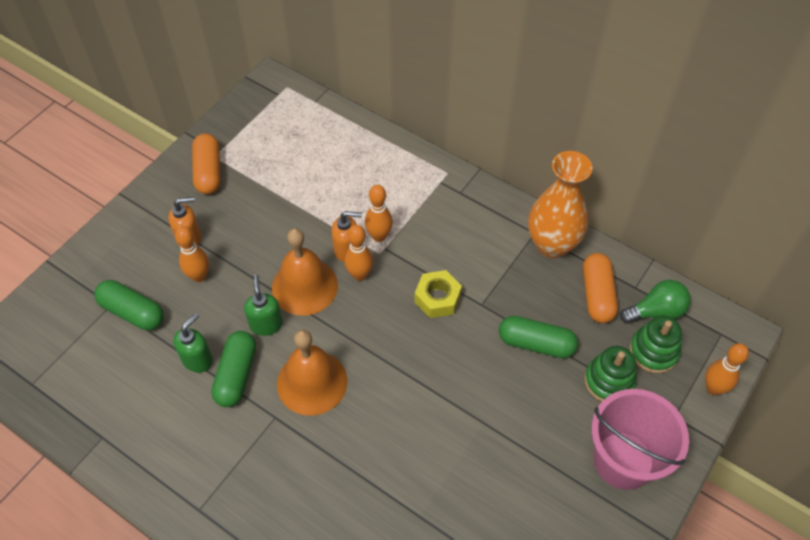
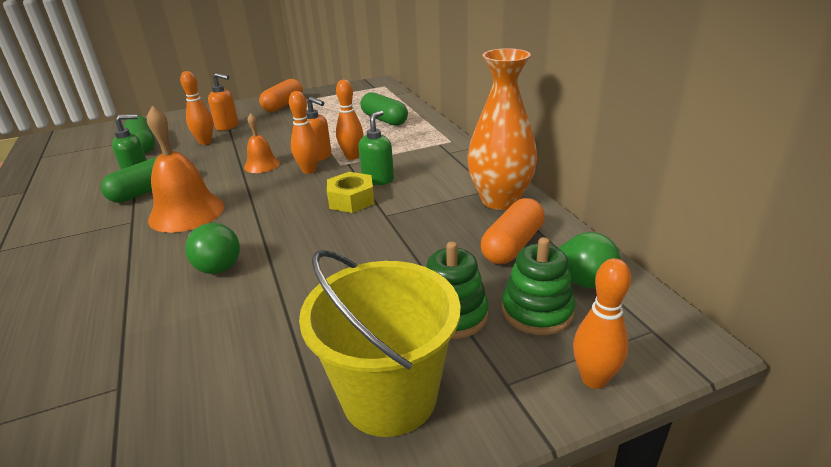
camera: 35 degrees right, 25 degrees down
(266, 324) = (207, 174): green soap dispenser -> green soap dispenser (378, 179)
(304, 286) = (262, 165): orange bell -> orange bell, size x0.57
(406, 422) = (214, 263): none -> green light bulb
(536, 343) = (405, 256): green capsule -> green capsule (384, 120)
(623, 460) = (389, 396): pink bucket -> yellow bucket

